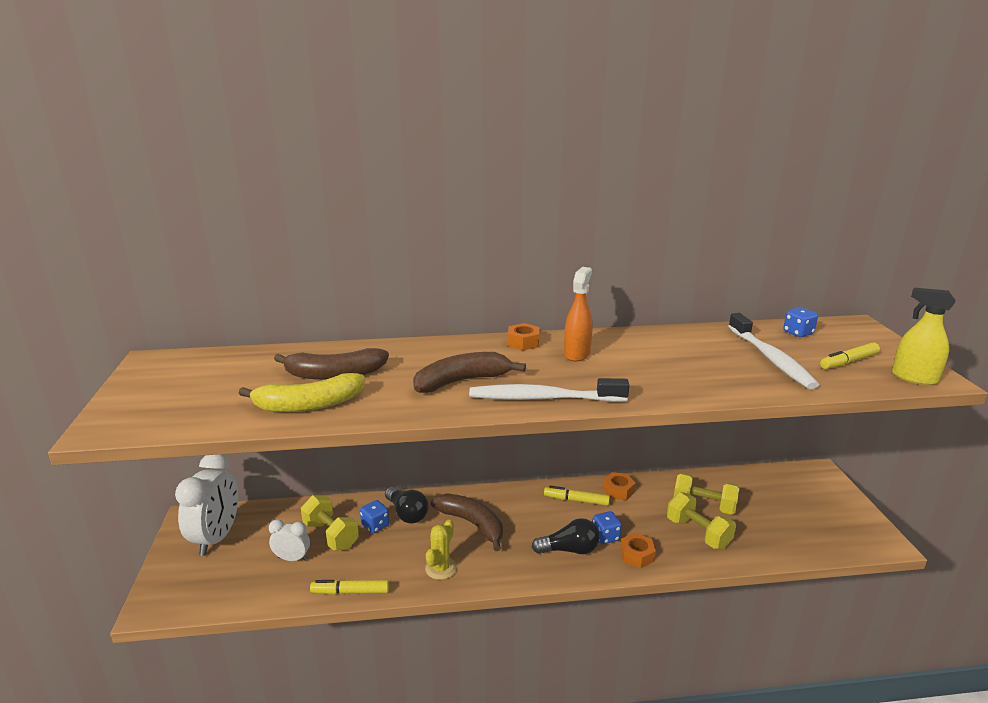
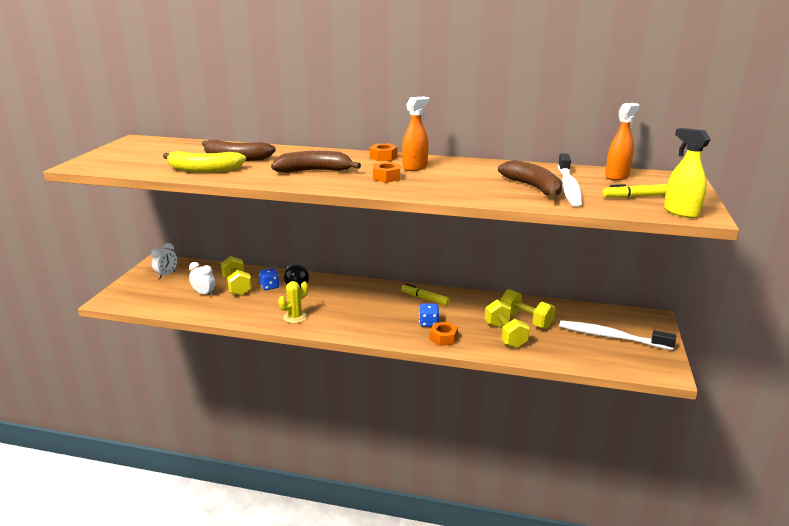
camera: 20 degrees right, 0 degrees up
(217, 538) = (167, 274): white clock -> white clock, size x0.52
(350, 592) = (227, 317): yellow marker -> none
(472, 524) = (336, 298): brown banana -> brown banana (533, 188)
(543, 398) = (358, 185): white toothbrush -> white toothbrush (611, 337)
(569, 550) = (394, 325): black light bulb -> none
(618, 490) = (463, 299): orange nut -> orange nut (386, 177)
(798, 333) = (617, 176): blue dice -> orange spray bottle

